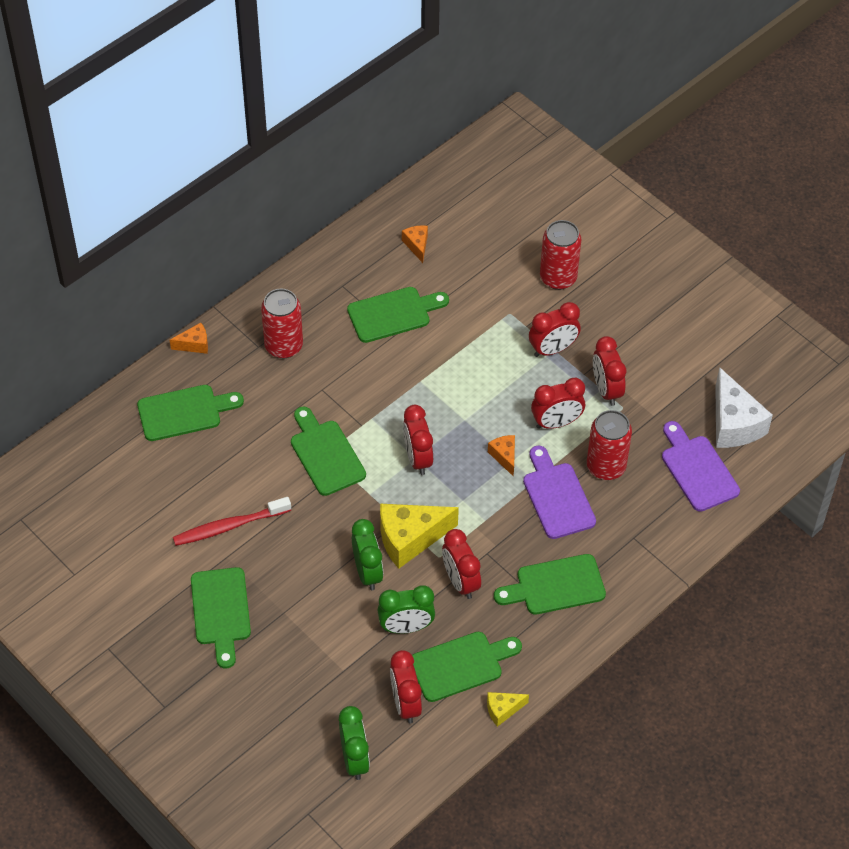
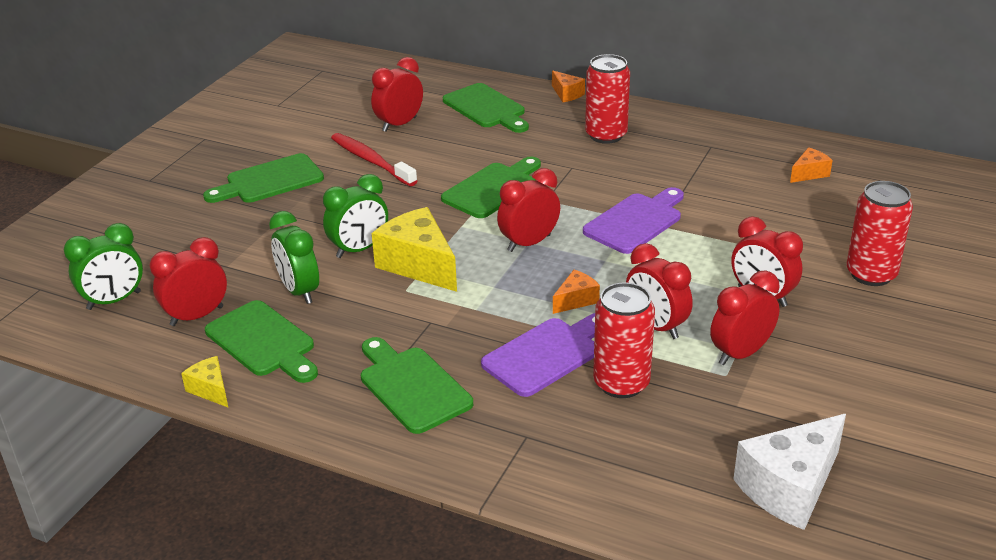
camera: 70 degrees right, 20 degrees down
(393, 314) = (705, 182): green cutting board -> none
(460, 581) = (380, 313): red clock -> red clock (399, 124)
(697, 470) = (680, 470): purple cutting board -> purple cutting board (636, 222)

